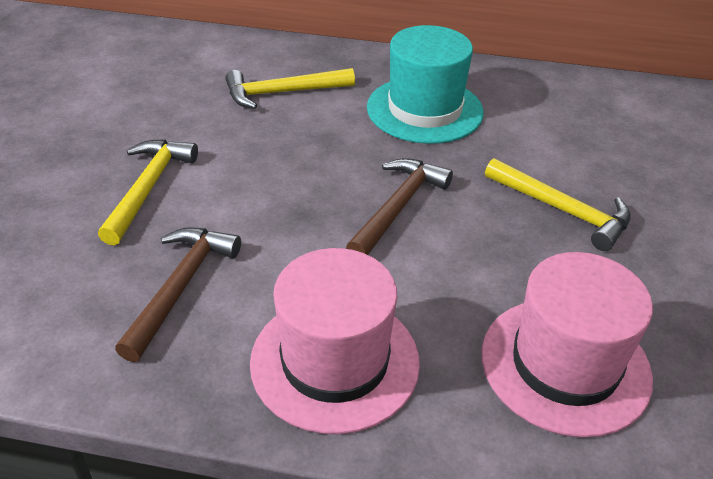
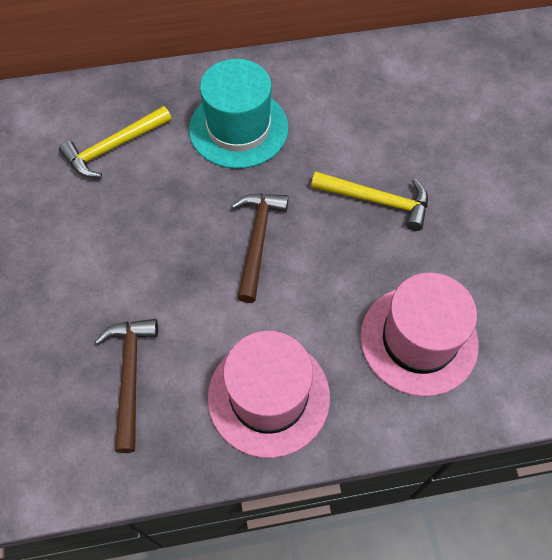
camera: 20 degrees left, 20 degrees up
(149, 187) = (54, 290): yellow hammer -> none

